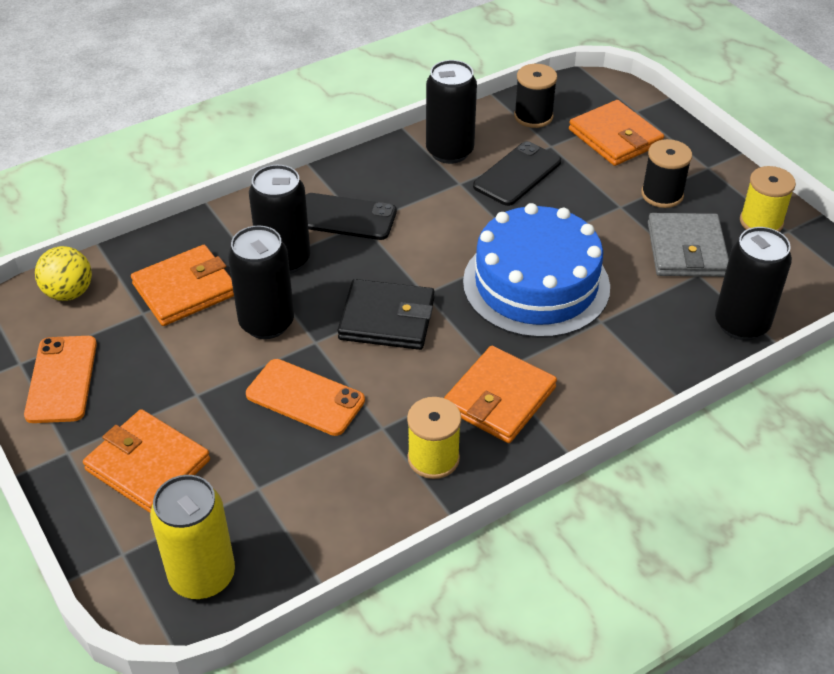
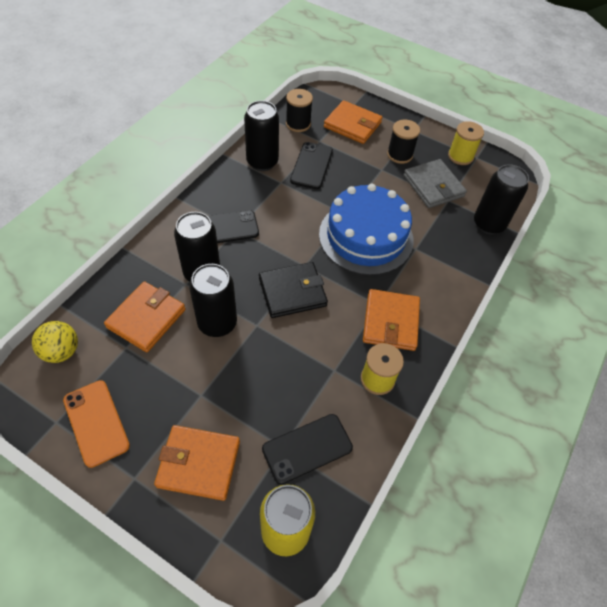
camera: 30 degrees left, 10 degrees up
(287, 500) = (307, 448): none -> black phone
(305, 397) = (274, 368): orange phone -> none

